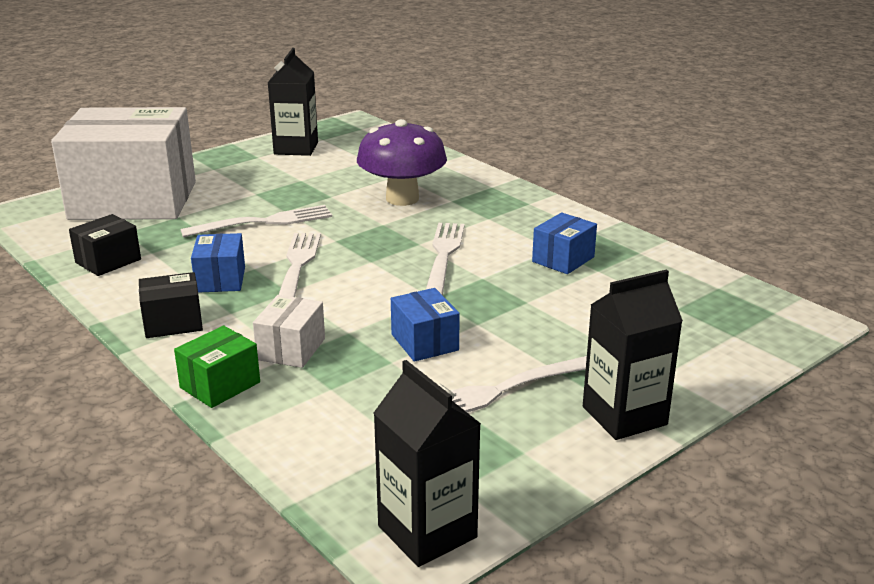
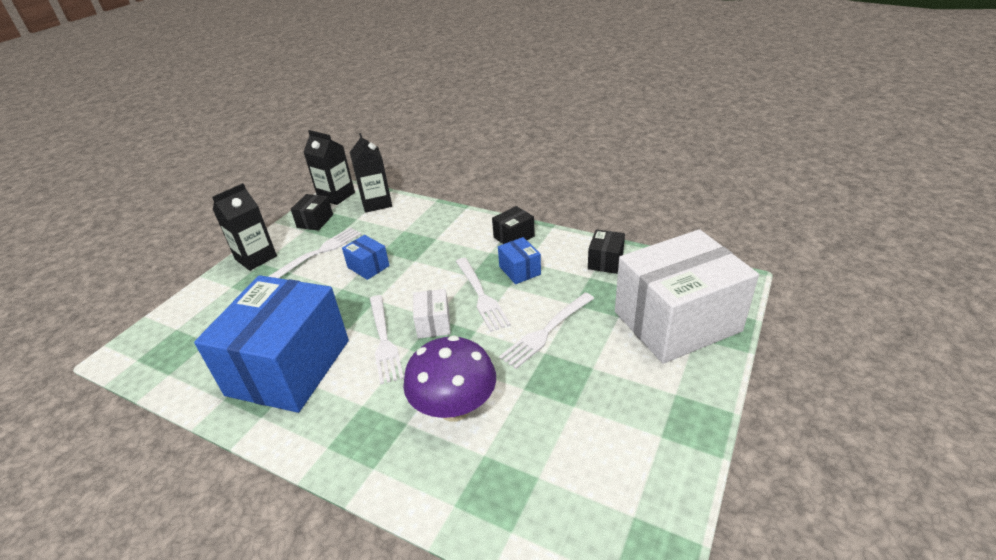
camera: 160 degrees right, 10 degrees up
(220, 385) = (456, 217): green box -> none
(291, 349) = (438, 242): white box -> white box (433, 323)
(296, 148) = (640, 473): black carton -> black carton (376, 203)
(496, 467) = (315, 221): none -> black box
(563, 259) = (289, 367): blue box -> blue box, size x2.45

